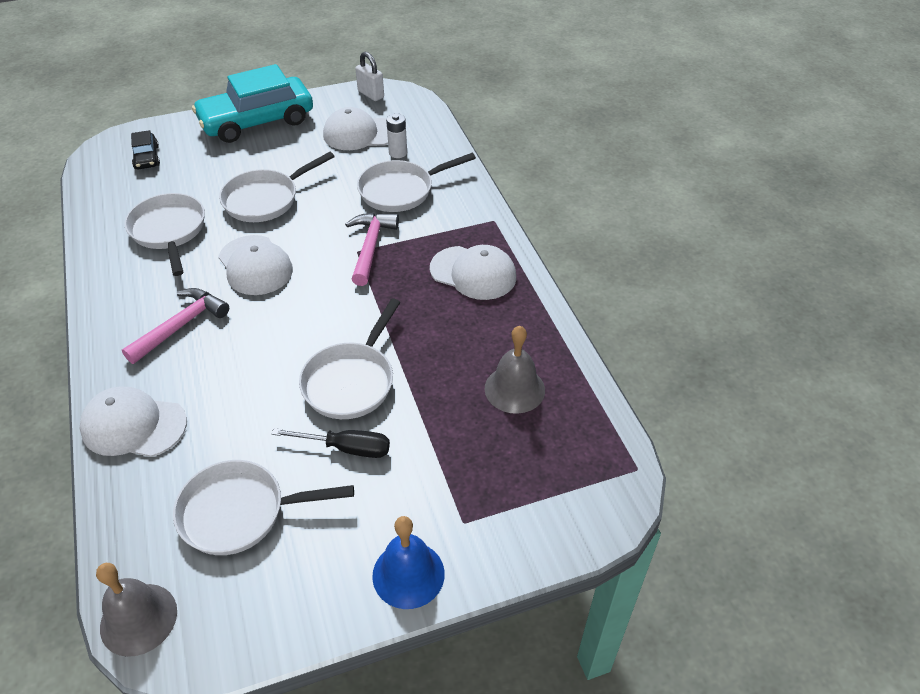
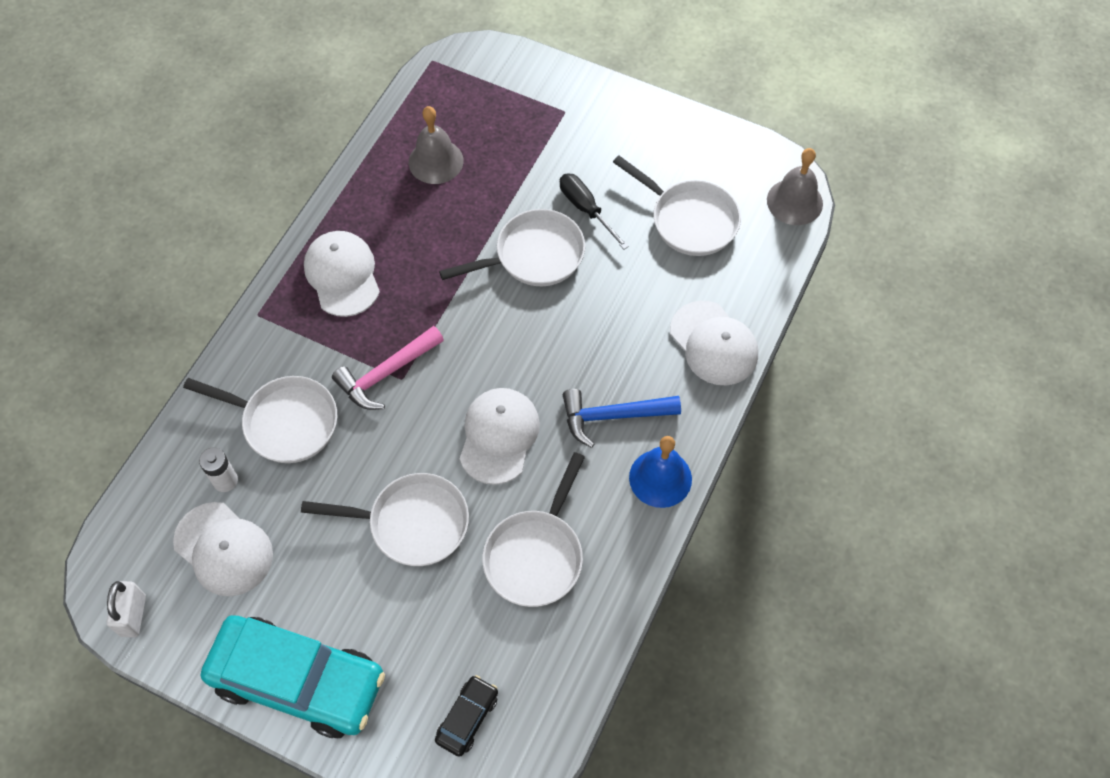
camera: 135 degrees left, 15 degrees up
(181, 325) = (612, 416): pink hammer -> blue hammer
(408, 574) = (625, 110): blue bell -> blue bell (660, 478)

